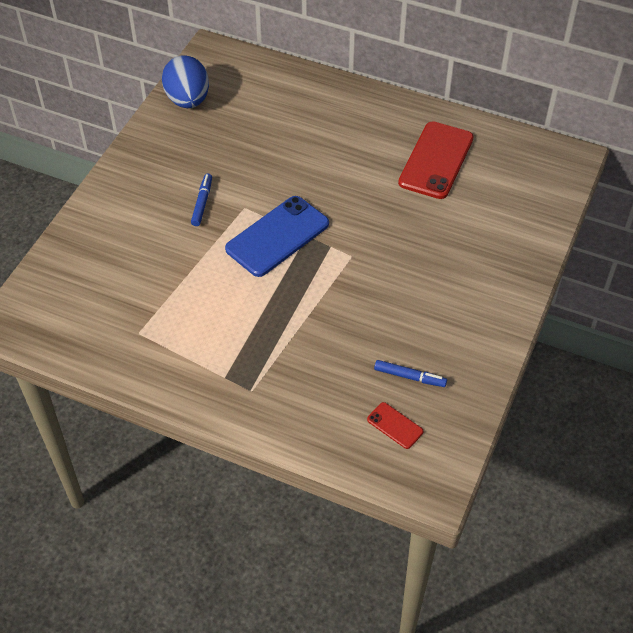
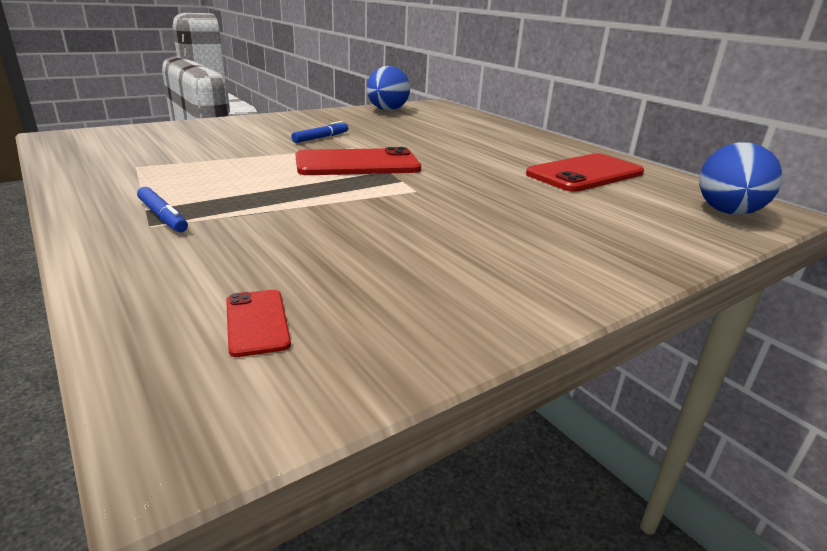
camera: 30 degrees right, 25 degrees down
(277, 236) = (357, 164): blue phone -> red phone
(409, 377) = (355, 286): blue marker -> blue marker (163, 216)
(545, 177) = (727, 213): none -> blue egg

